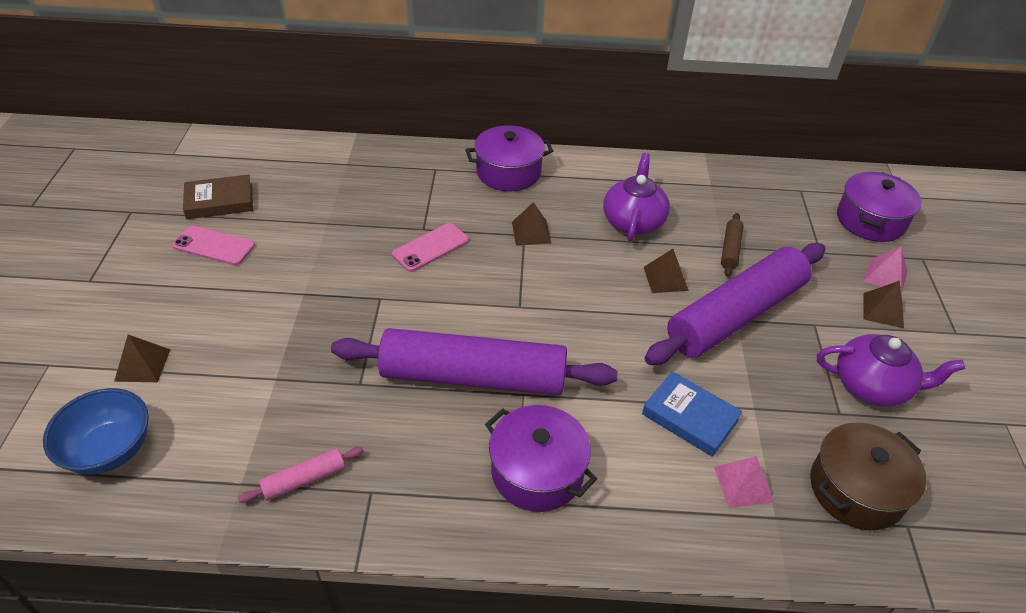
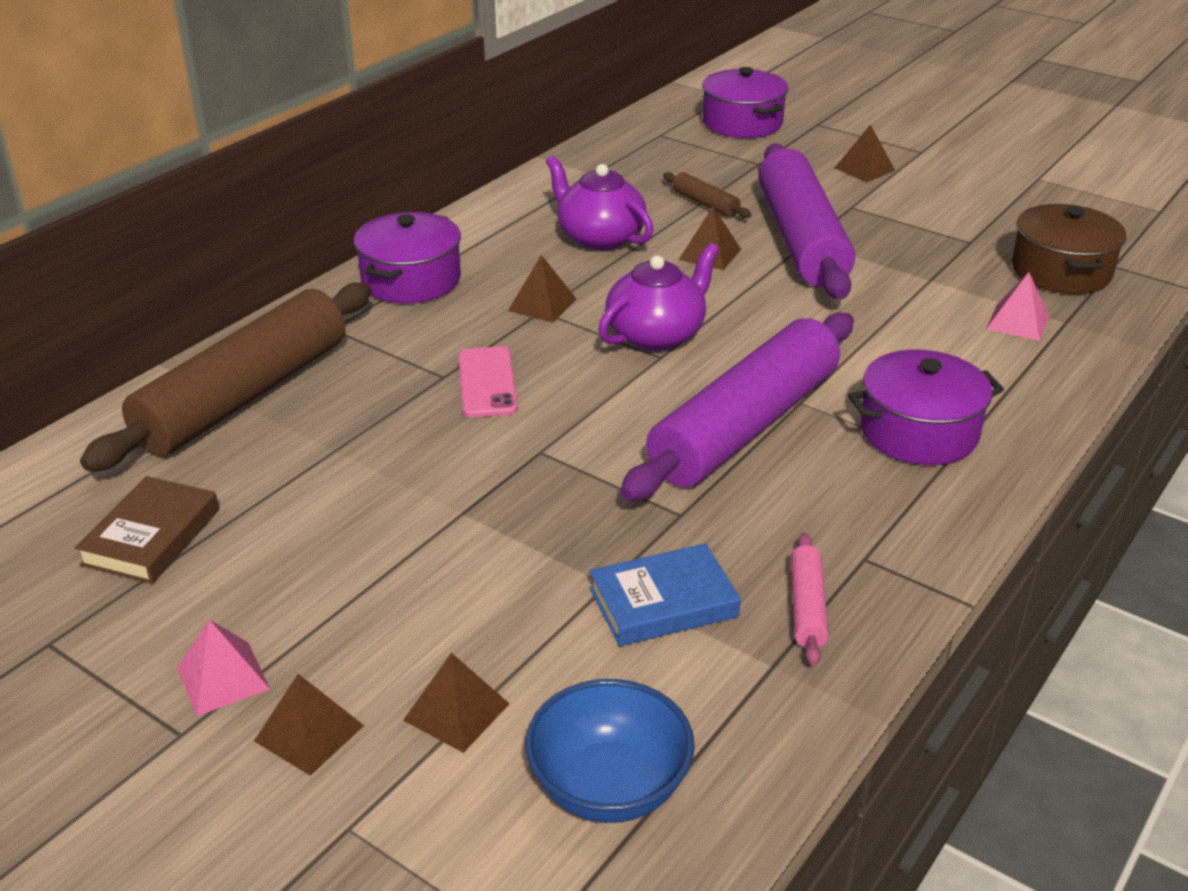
camera: 55 degrees left, 10 degrees down
(106, 320) = (309, 733): none -> brown pyramid
(214, 246) = (257, 570): pink phone -> none
(350, 171) = (244, 395): none -> brown rolling pin
(690, 417) = (915, 317): blue book -> blue book (663, 603)
(872, 386) = (951, 214): purple teapot -> purple teapot (657, 334)
(885, 276) = (822, 149): pink pyramid -> pink pyramid (223, 678)

